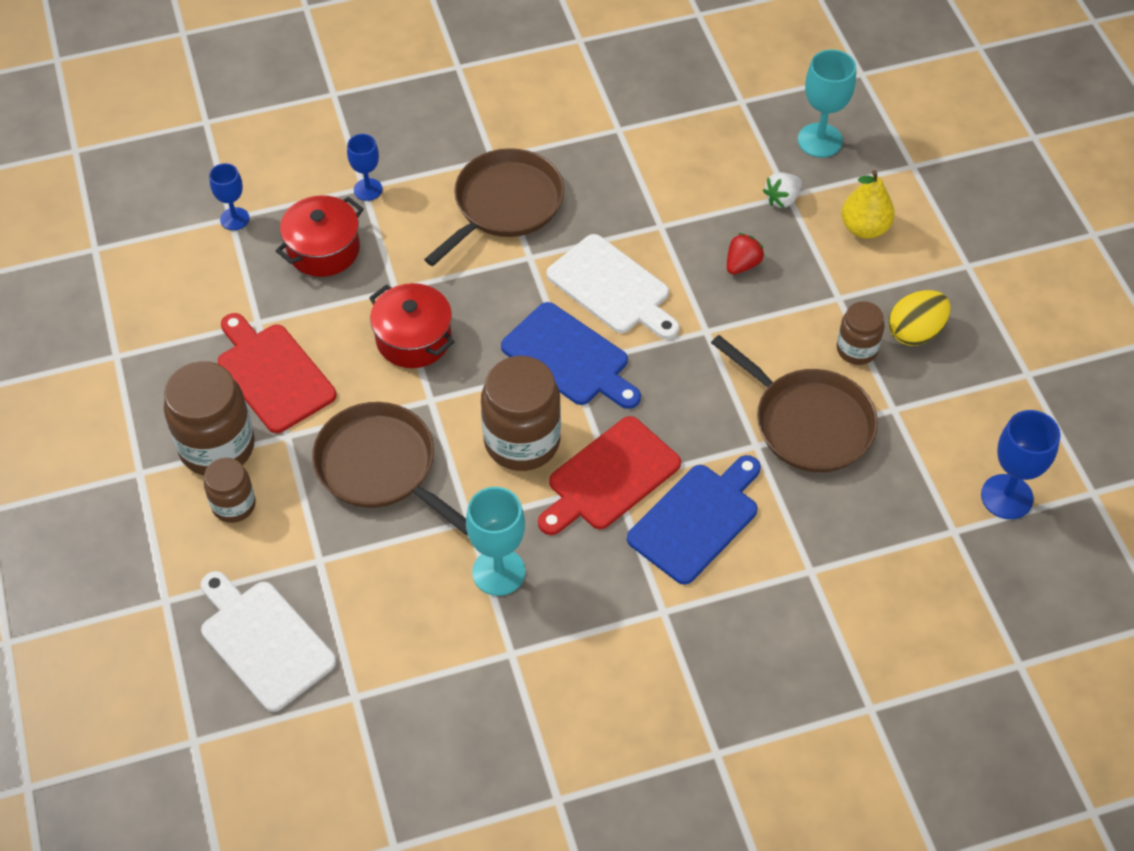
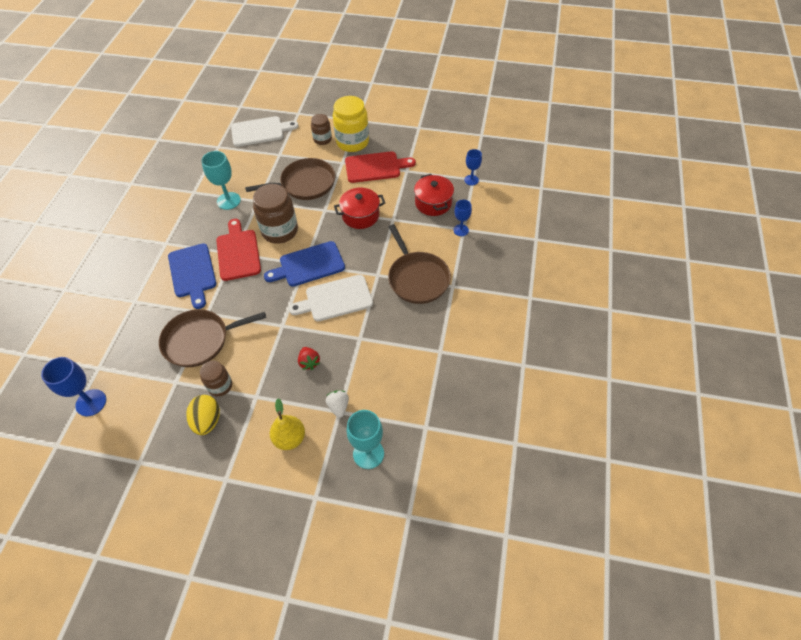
camera: 120 degrees right, 0 degrees up
(217, 447) = (352, 142): brown jar -> yellow jar

